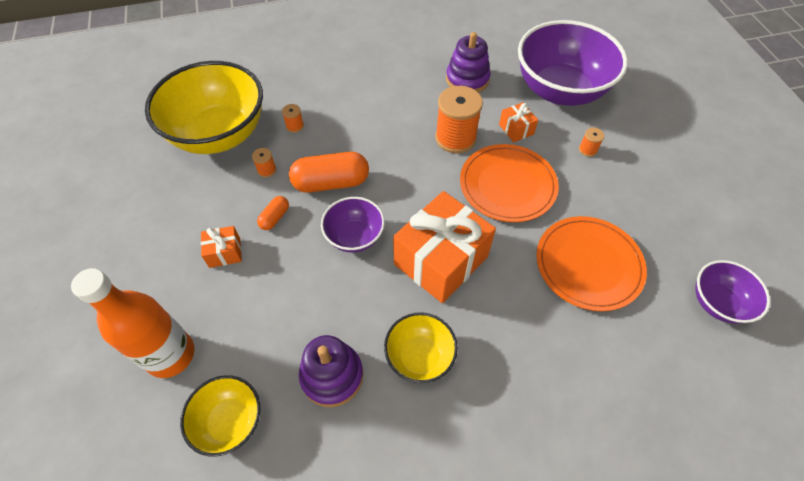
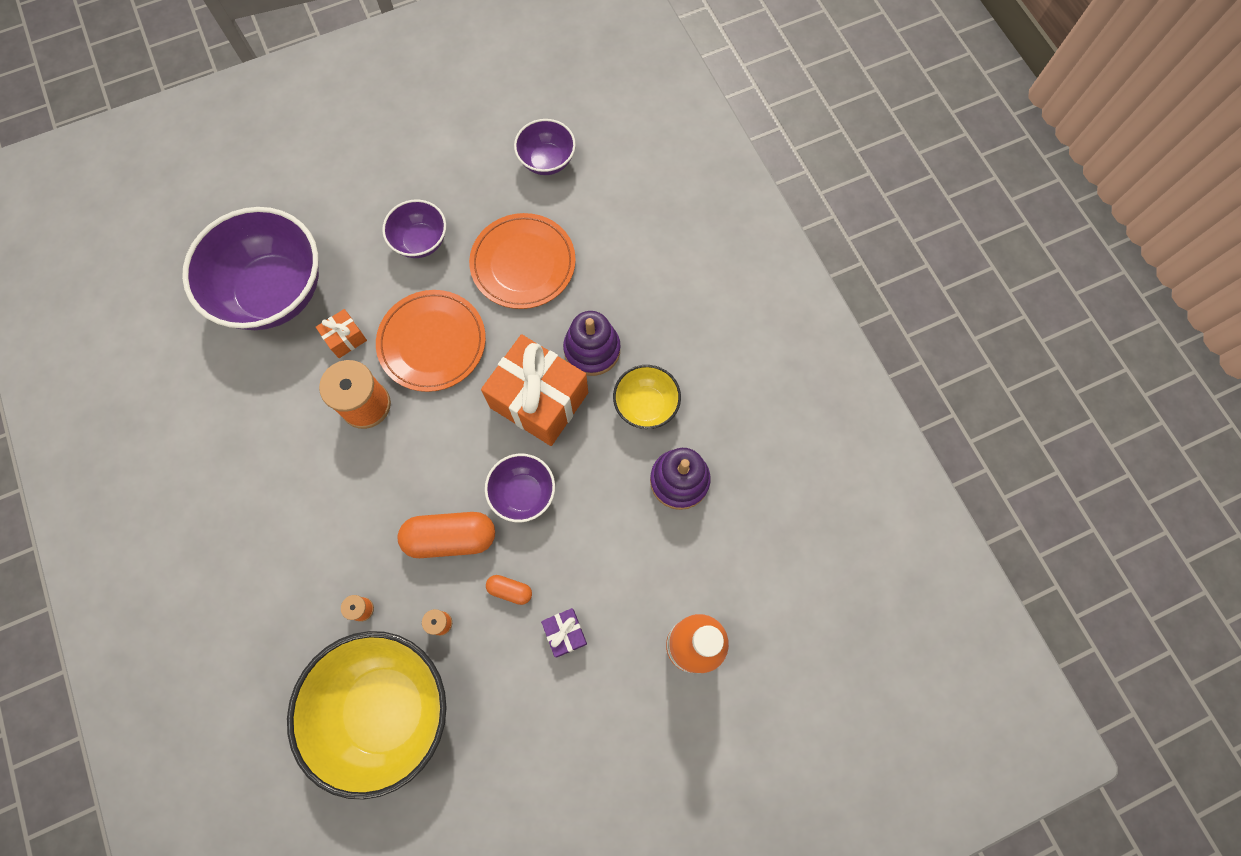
camera: 100 degrees left, 15 degrees up
(225, 252) = (565, 633): orange gift -> purple gift
(230, 421) = (740, 562): yellow bowl -> none
(331, 182) = (451, 538): orange capsule -> orange capsule turned 75 degrees counterclockwise
(467, 79) = (259, 402): purple stacking toy -> purple stacking toy (592, 350)
(587, 150) = (371, 262): orange spool -> none
(610, 185) = (421, 241): none -> purple bowl

